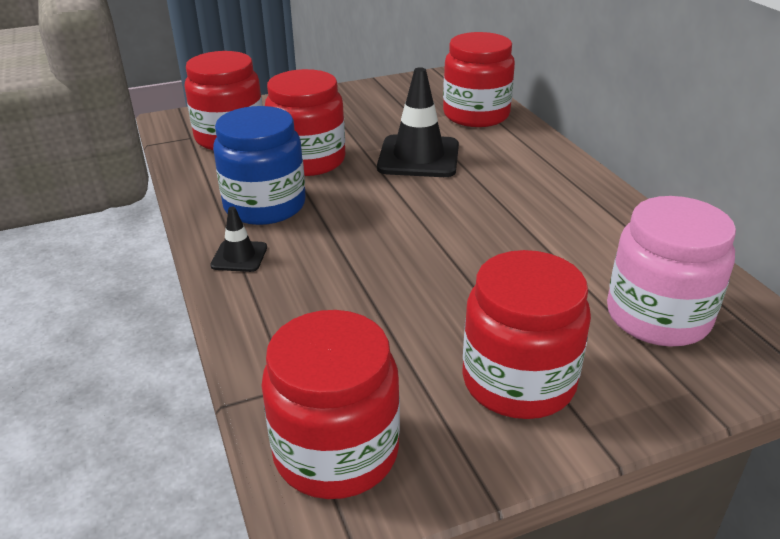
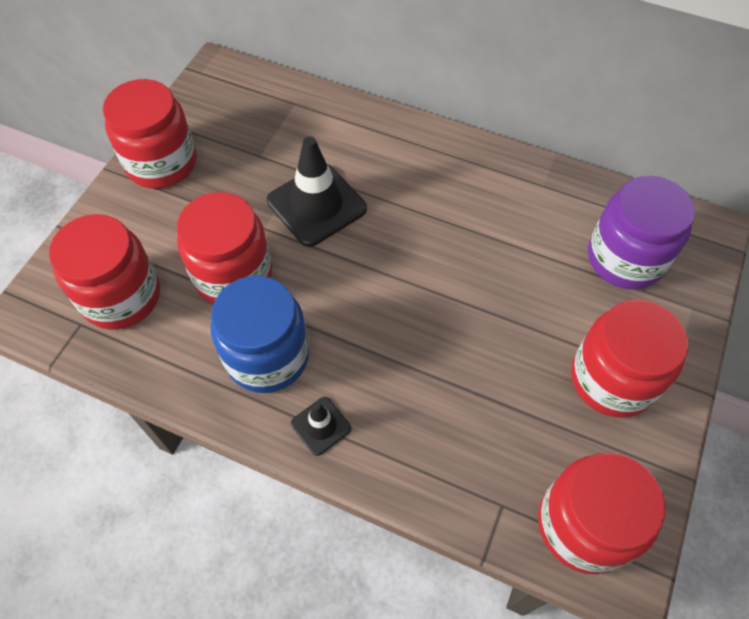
camera: 45 degrees left, 25 degrees up
(476, 115) = (300, 116): red jar -> red jar (161, 163)
(657, 316) = (625, 258): pink jar -> purple jar

